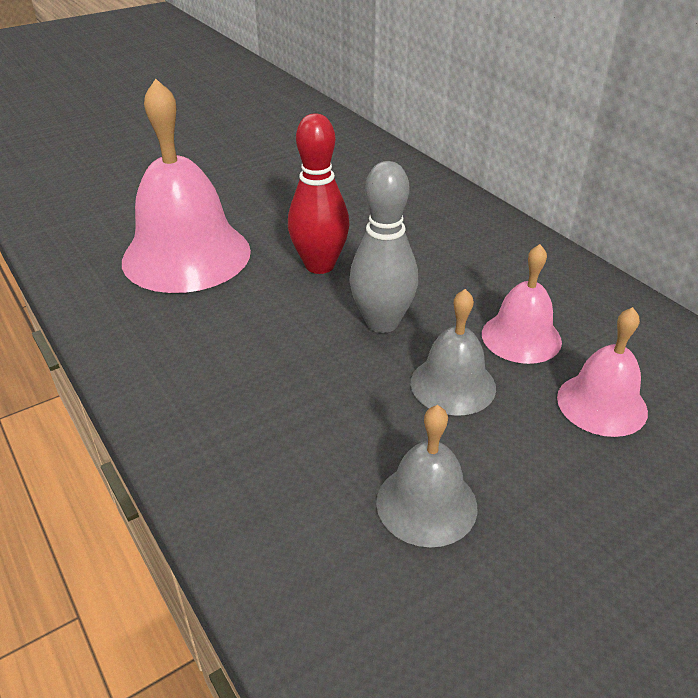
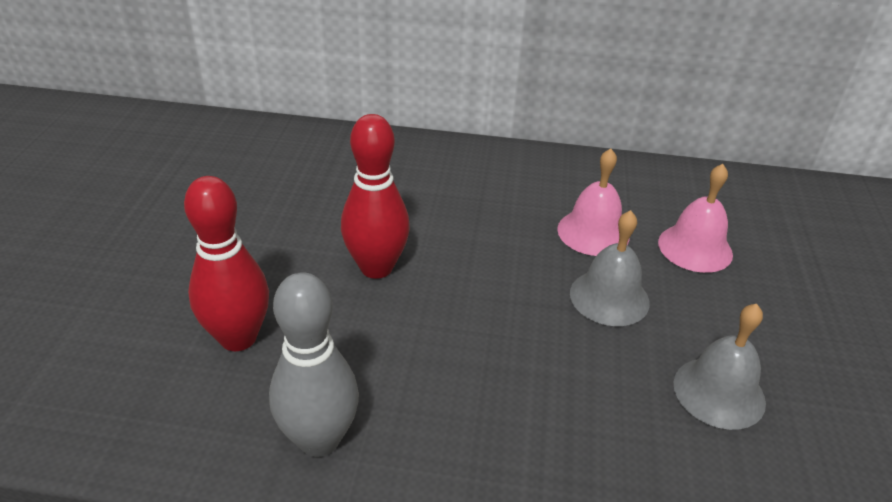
camera: 50 degrees left, 0 degrees up
(186, 255) = (238, 338): pink bell -> red bowling pin
(382, 323) = (497, 284): grey bowling pin -> grey bowling pin (319, 439)

